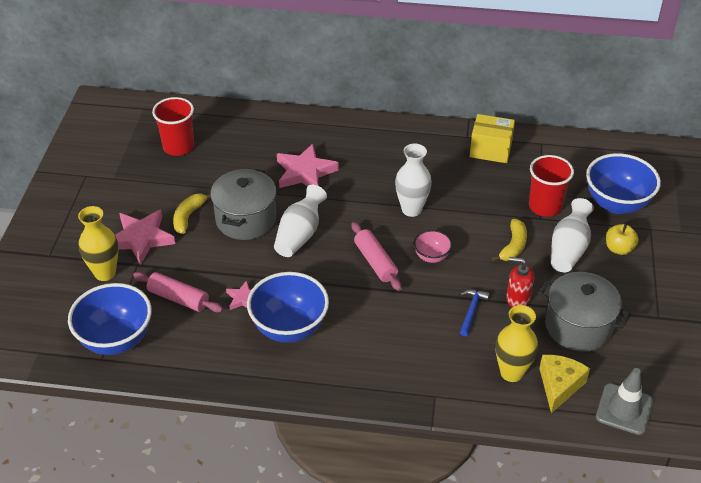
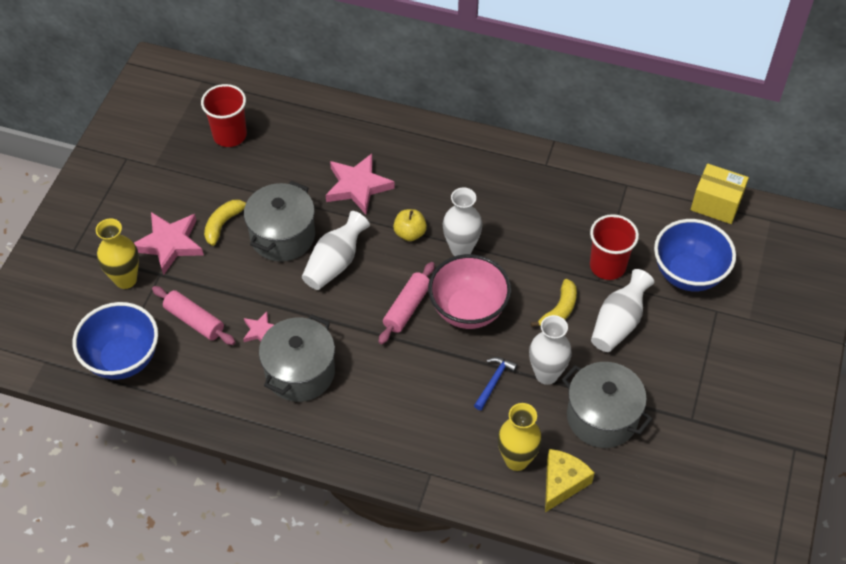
camera: 10 degrees right, 10 degrees up
(289, 328) = (300, 372): blue bowl -> grey pot
(375, 262) = (407, 308): pink rolling pin -> pink rolling pin turned 45 degrees clockwise
(431, 257) = (468, 310): pink bowl -> pink bowl, size x1.95
(490, 150) = (567, 186): yellow box -> yellow box (716, 204)
(517, 298) = (546, 374): red soap dispenser -> white vase
(619, 249) = (673, 330): yellow apple -> yellow apple (410, 233)
(624, 409) = (622, 520): grey traffic cone -> none

